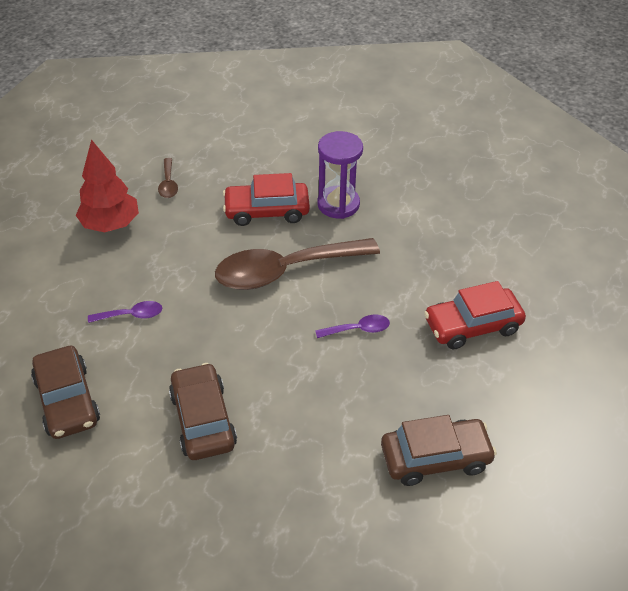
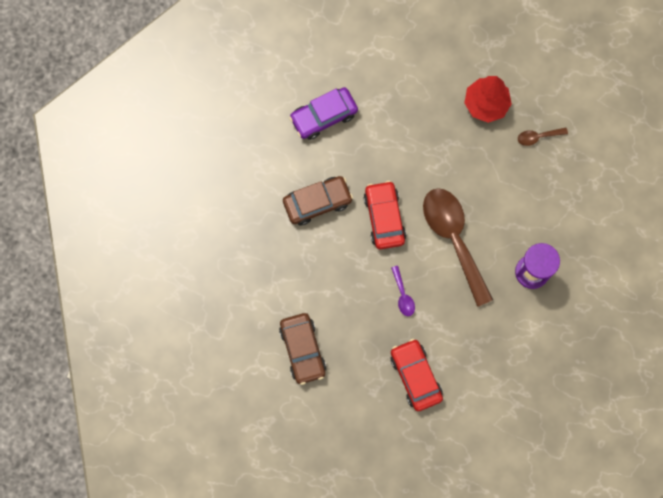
camera: 85 degrees right, 30 degrees up
(67, 400) = (324, 116): brown car -> purple car
(131, 315) = (398, 139): purple spoon -> none
(267, 211) = (516, 217): red car -> red car (384, 217)

